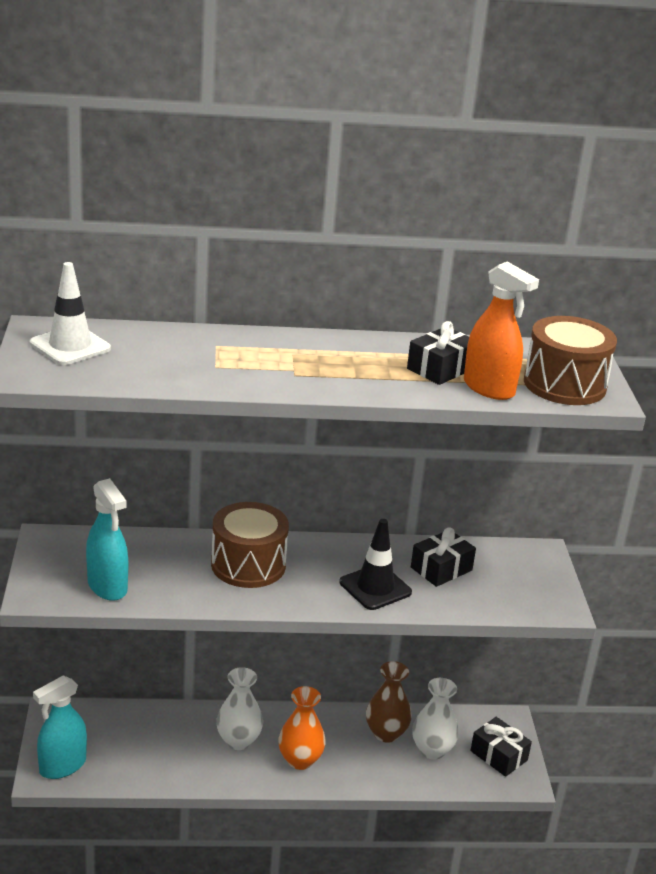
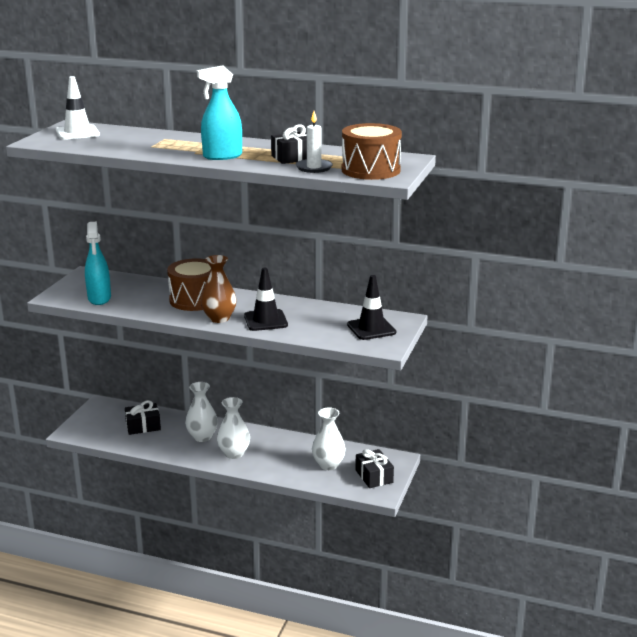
camera: 25 degrees right, 5 degrees down
(62, 766) = (85, 430): turquoise spray bottle -> turquoise spray bottle (222, 156)
(300, 760) = (234, 453): orange vase -> white vase
(386, 733) = (303, 450): brown vase -> brown vase (219, 318)
(441, 569) = (320, 318): black gift -> black gift (143, 426)
(489, 388) = (314, 168): orange spray bottle -> white candle
(518, 577) = (371, 329): none -> black traffic cone

